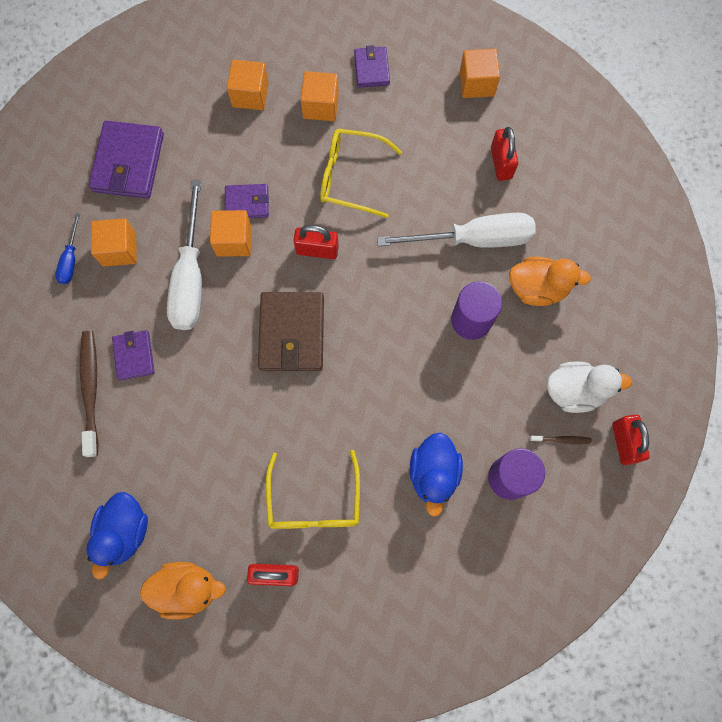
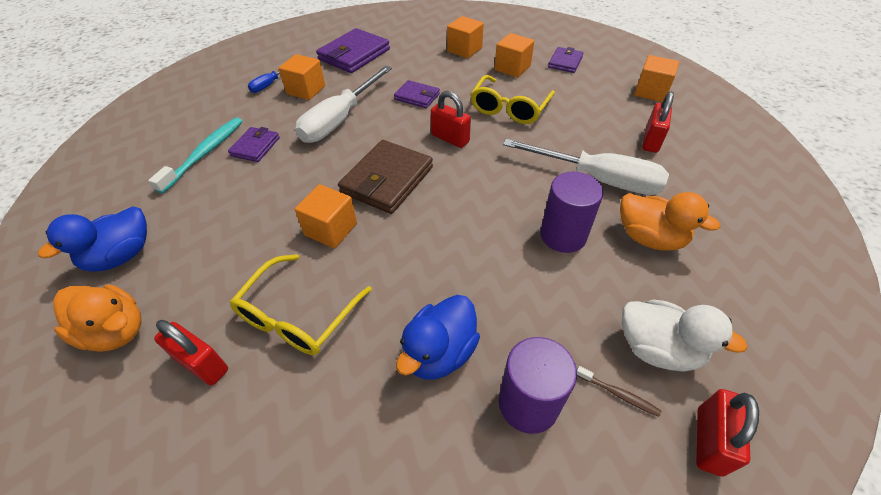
camera: 30 degrees right, 25 degrees down
(91, 391) = (204, 154): brown toothbrush -> turquoise toothbrush
(234, 240) = (389, 112): orange cube -> orange cube (331, 229)
(351, 177) = (509, 108): yellow glasses -> yellow glasses turned 105 degrees counterclockwise

